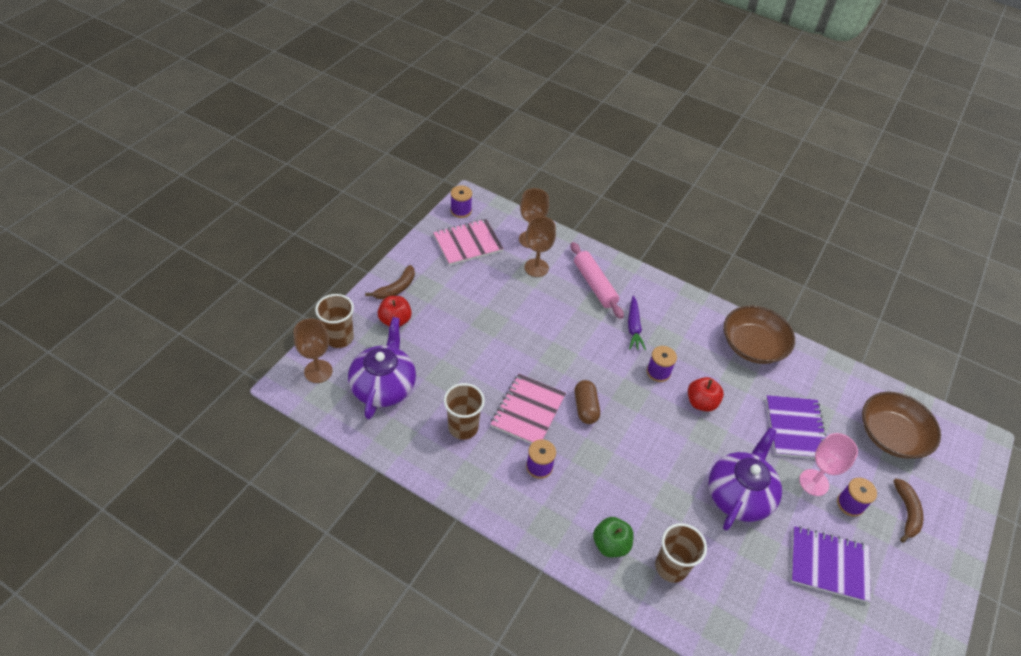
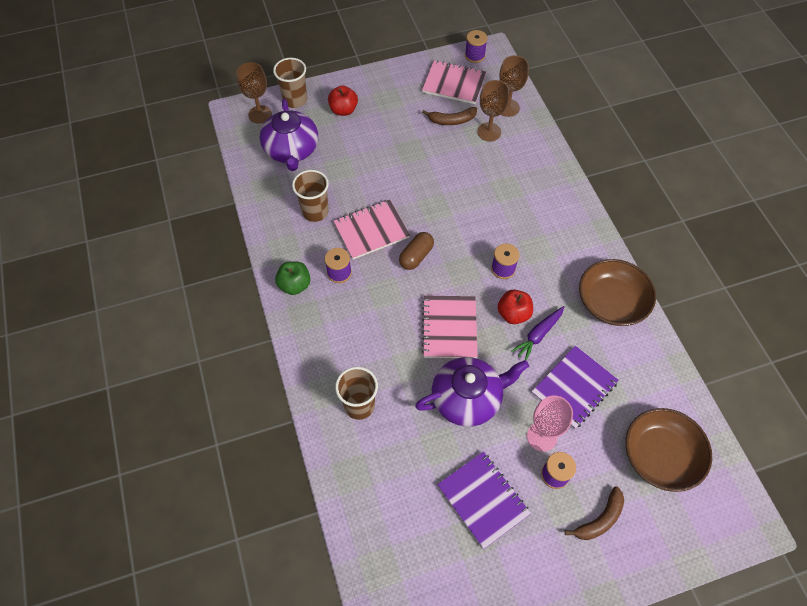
camera: 45 degrees right, 10 degrees up
(383, 386) = (291, 150): purple teapot -> purple teapot turned 120 degrees clockwise
(396, 288) = (367, 87): brown banana -> brown banana (452, 120)
(594, 285) = (523, 172): pink rolling pin -> none
(610, 544) = (333, 358): green apple -> green apple (295, 285)
(633, 327) = (520, 223): purple carrot -> purple carrot (538, 335)
(669, 448) = (449, 328): none -> pink notebook

